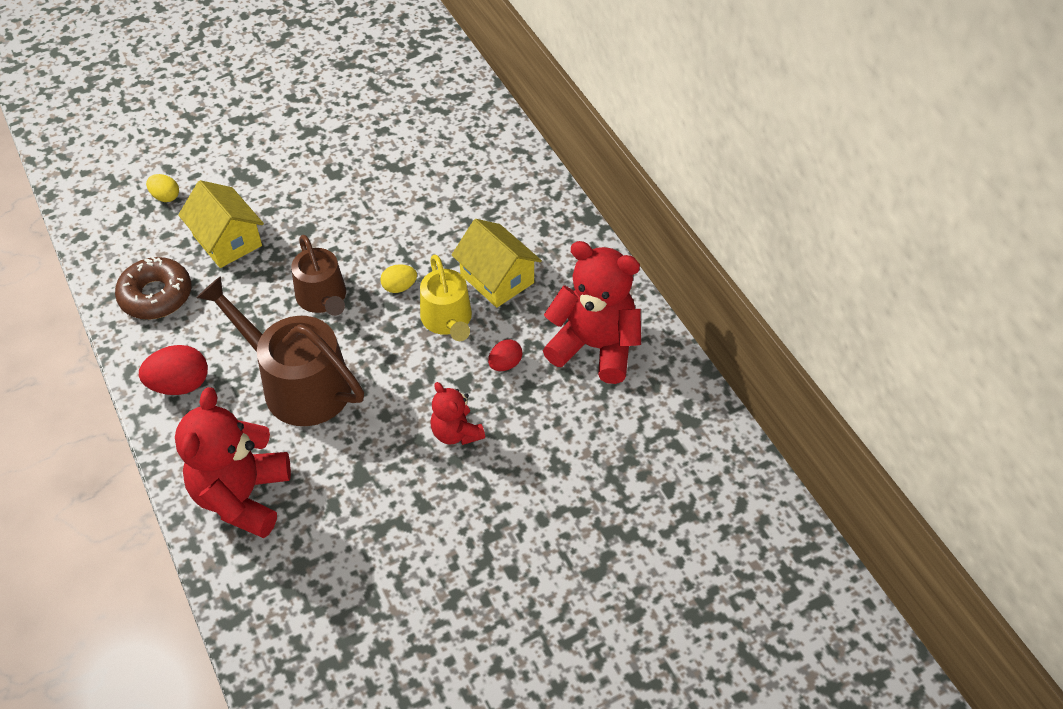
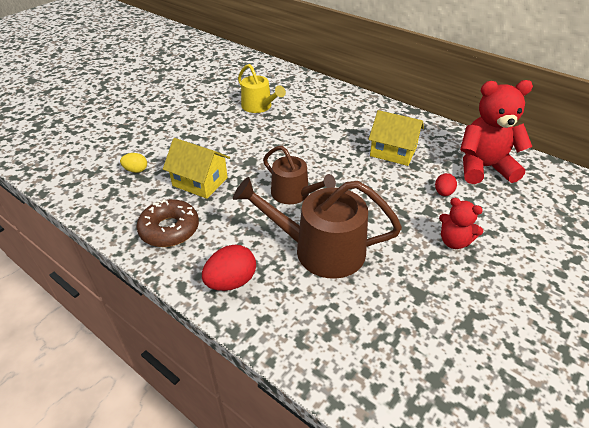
camera: 25 degrees left, 10 degrees down
(242, 496) = (345, 344): red teddy bear -> none
(399, 287) = (338, 173): yellow egg -> none
(448, 319) = (385, 181): yellow watering can -> yellow watering can (259, 106)

